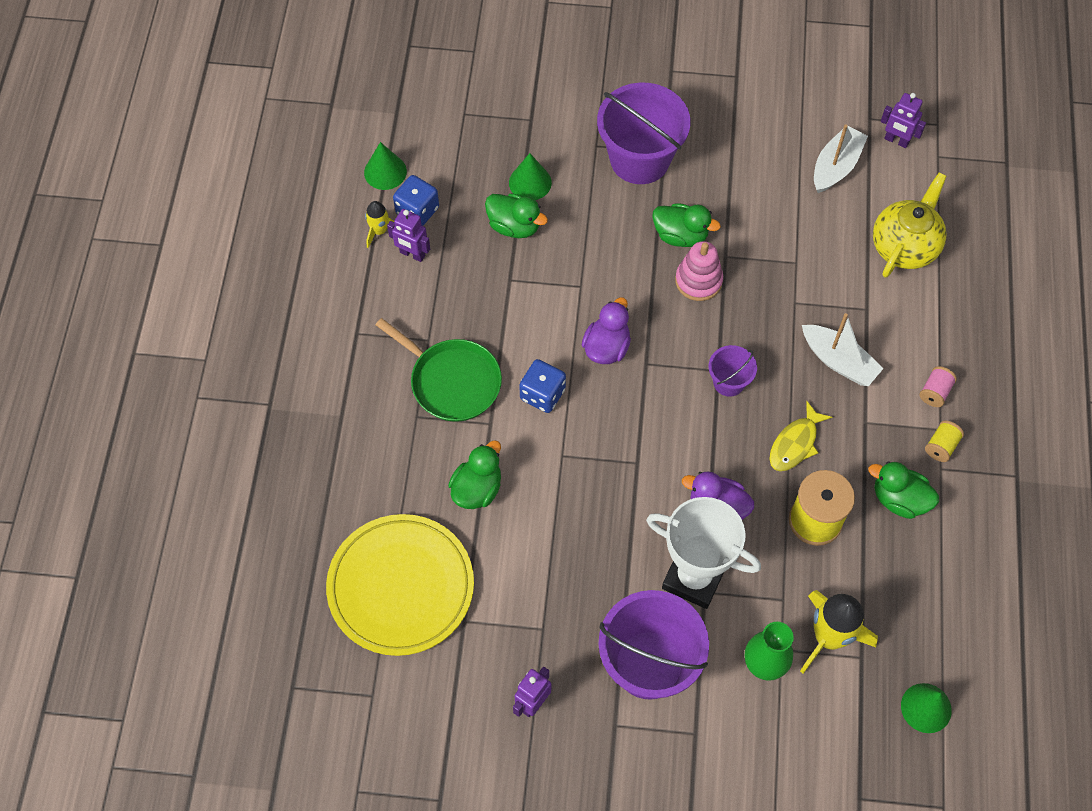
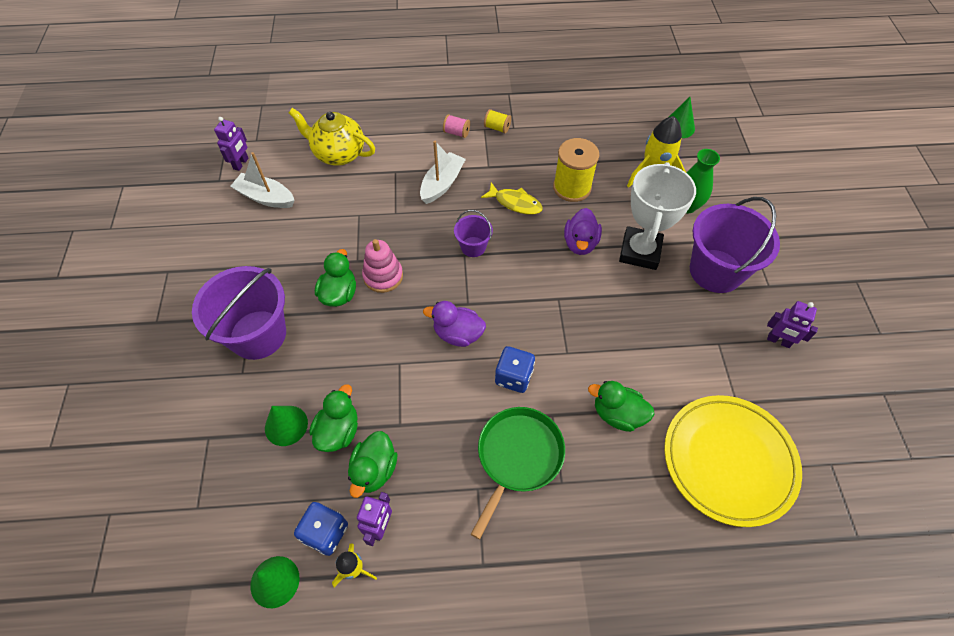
camera: 100 degrees left, 5 degrees down
(899, 499) = (542, 146): green duck -> green duck (374, 470)

